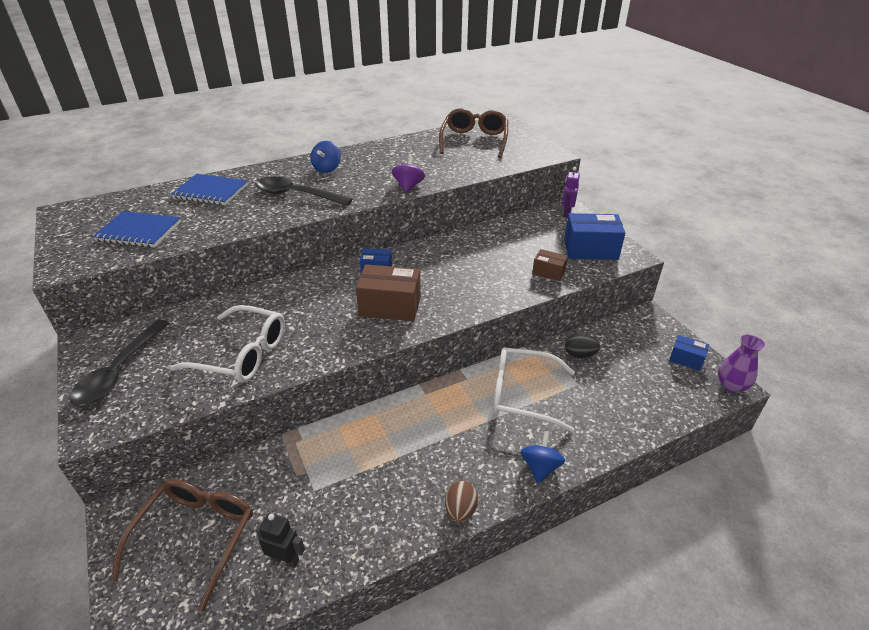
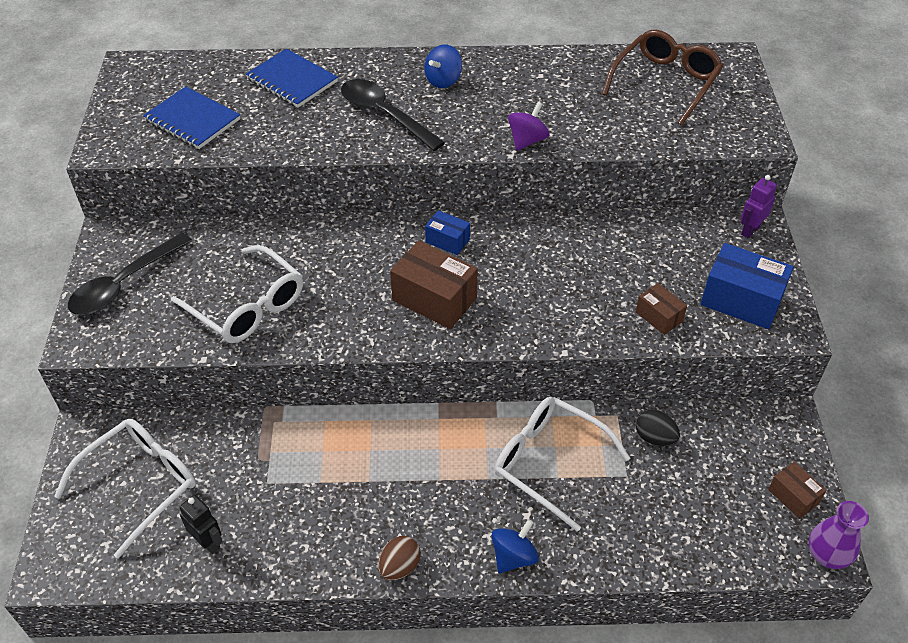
camera: 25 degrees right, 10 degrees up
(195, 537) = (139, 485): brown glasses -> white glasses
(686, 359) = (793, 496): blue box -> brown box

